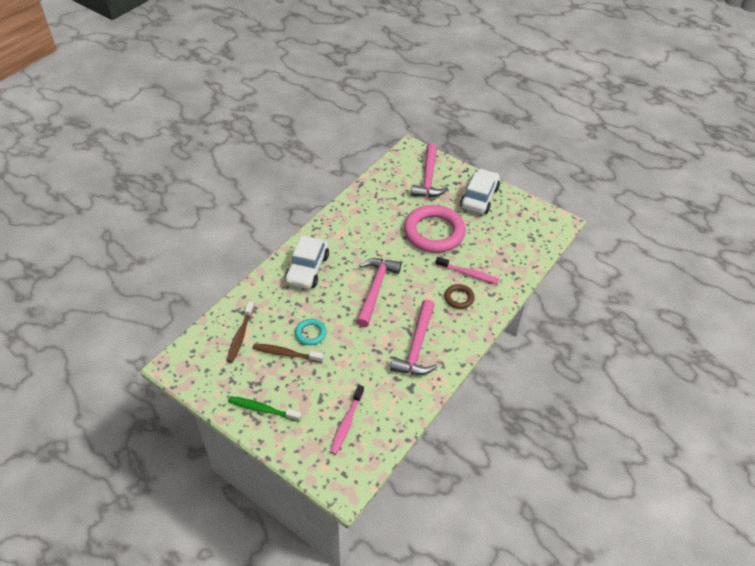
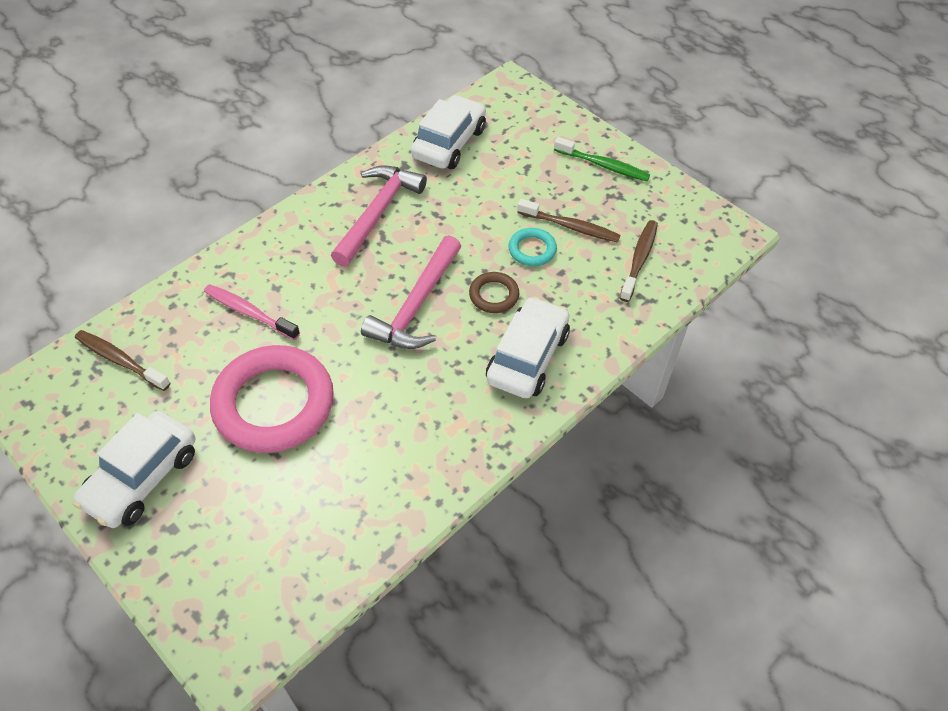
camera: 170 degrees left, 5 degrees up
(346, 423) = (497, 139): pink toothbrush -> none
(382, 413) = (449, 143): none -> white car
(428, 178) = (227, 551): pink hammer -> none
(459, 298) = (284, 274): brown ring -> brown ring (494, 295)
(522, 242) = (120, 360): none -> brown toothbrush

